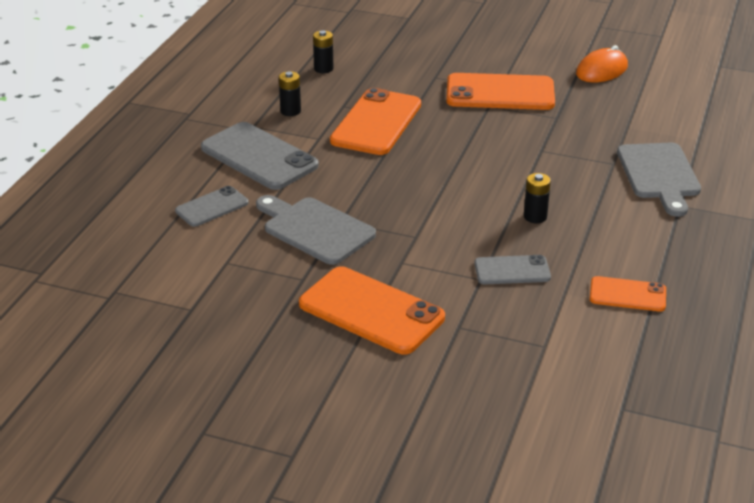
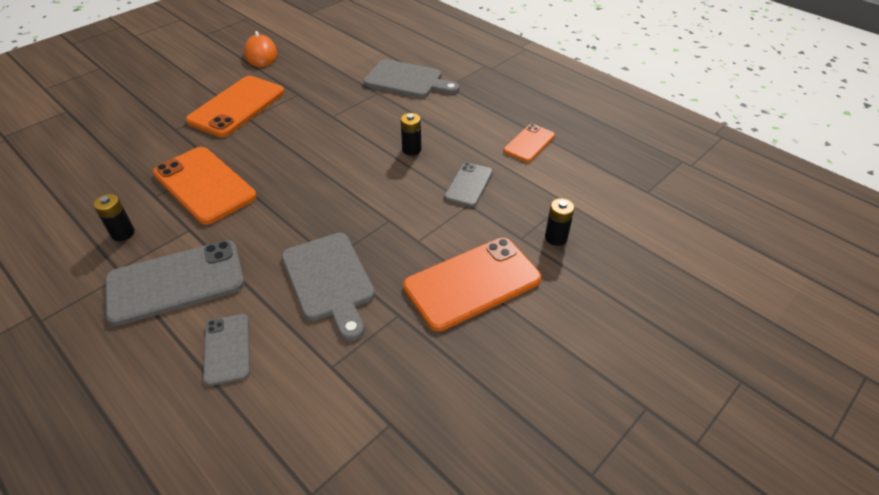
camera: 65 degrees left, 10 degrees up
(315, 229) = (329, 280): grey cutting board -> grey cutting board turned 90 degrees counterclockwise
(323, 69) = (79, 187): black battery -> black battery (556, 238)

